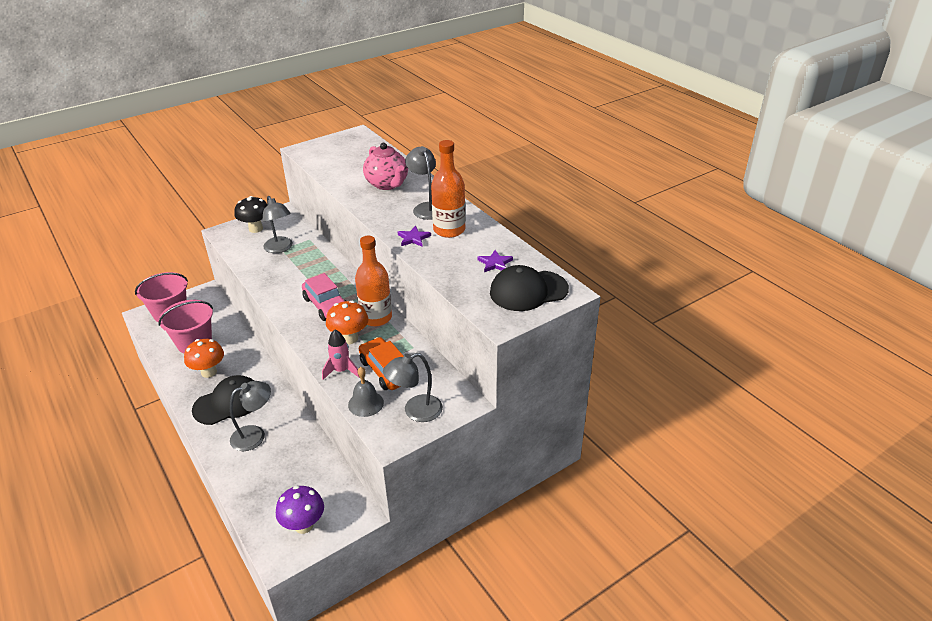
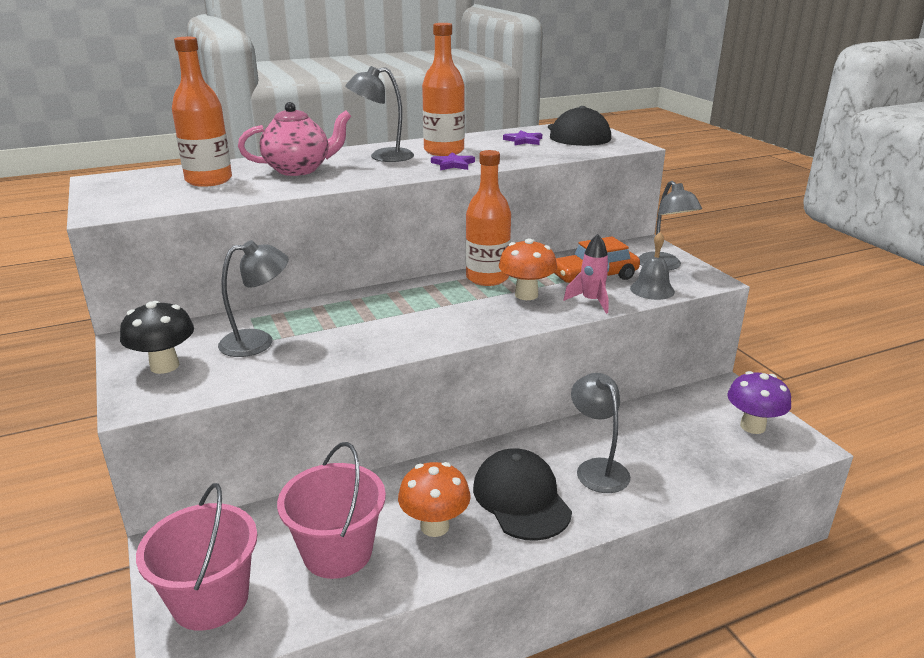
camera: 80 degrees left, 10 degrees down
(326, 305) = (445, 308): pink car -> none
(360, 162) = (209, 180): none -> orange bottle

